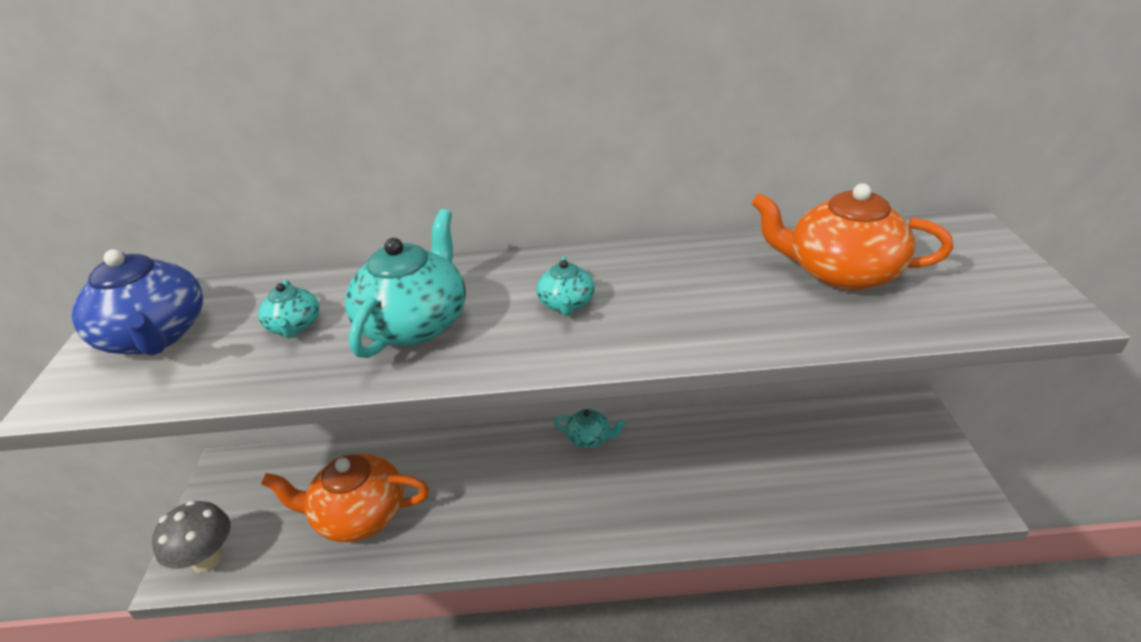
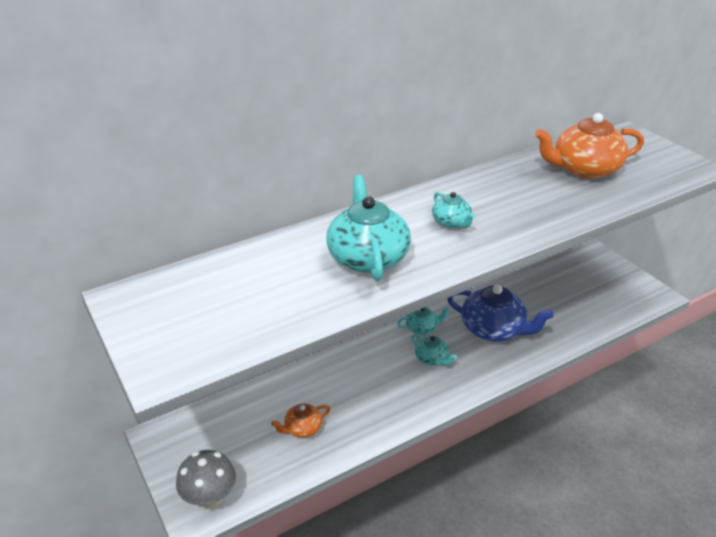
camera: 30 degrees left, 0 degrees up
(155, 336) = (179, 316): blue teapot -> blue teapot (494, 330)
(294, 326) = (283, 281): turquoise teapot -> turquoise teapot (432, 359)
(358, 515) = (302, 428): orange teapot -> orange teapot, size x0.51

